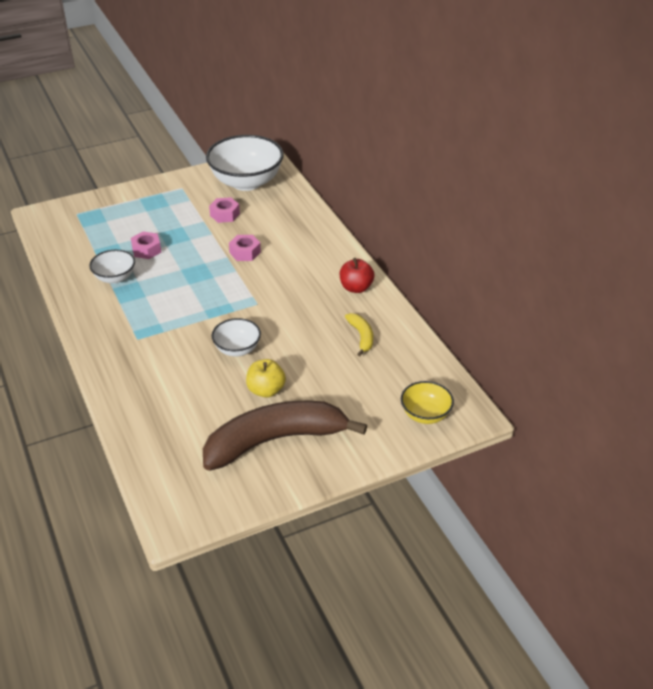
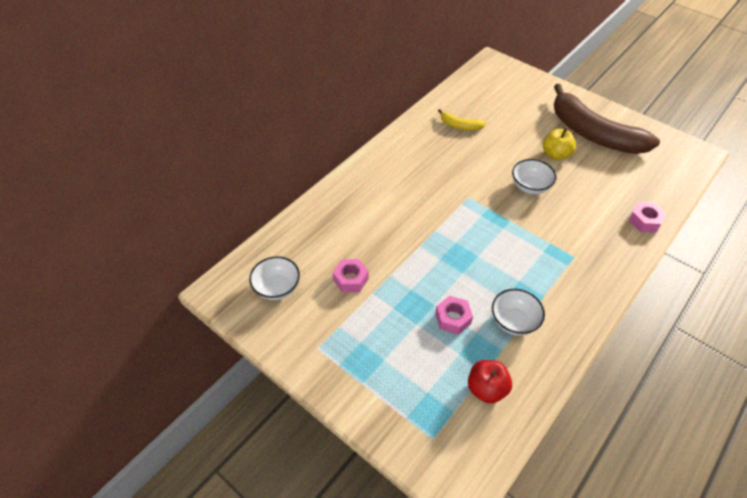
camera: 115 degrees left, 10 degrees up
(245, 252) = (404, 235): pink nut -> pink nut (644, 221)
(246, 182) = (277, 288): white bowl -> white bowl, size x0.52
(356, 288) = (405, 146): red apple -> red apple (486, 389)
(361, 336) = (460, 126): yellow banana -> yellow banana turned 120 degrees counterclockwise
(425, 415) = (509, 78): yellow bowl -> none

